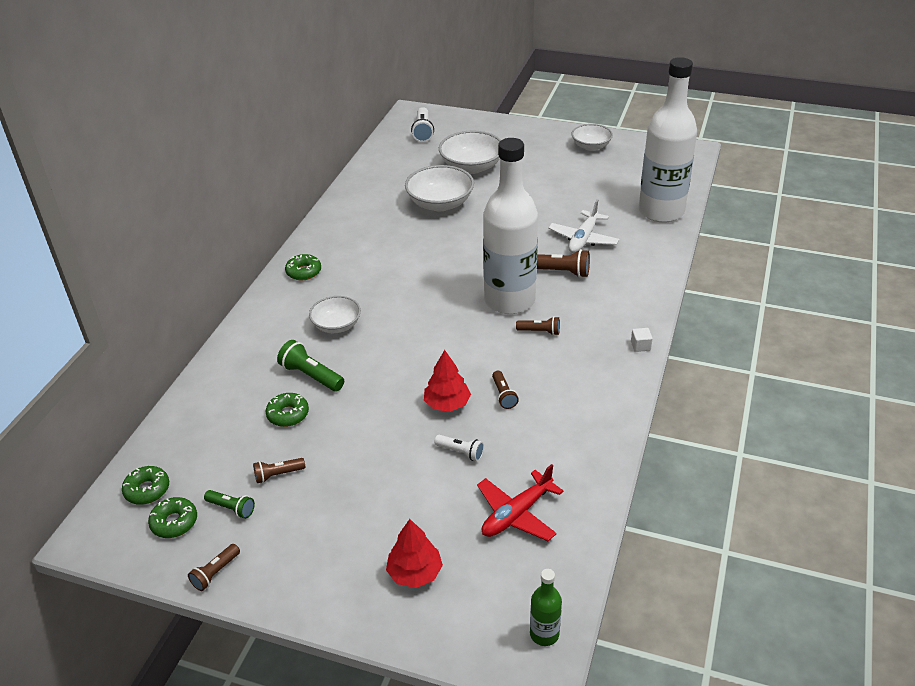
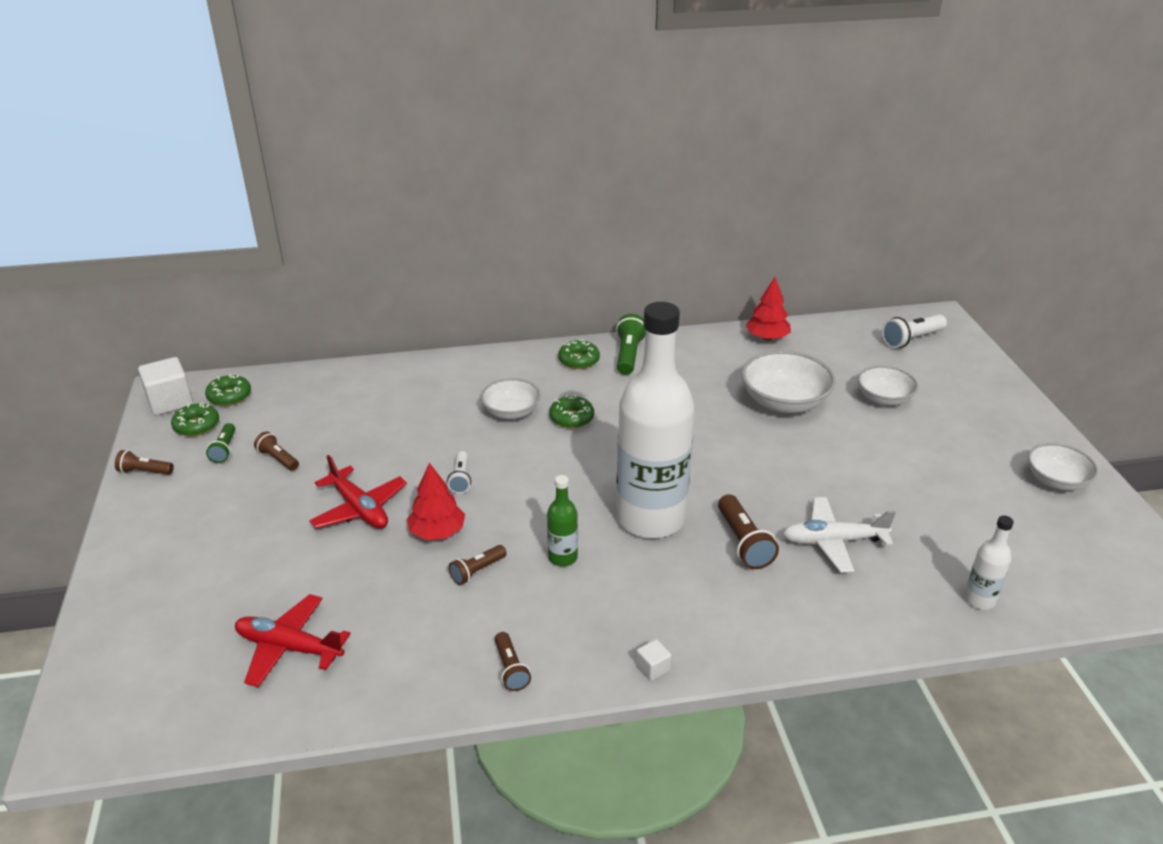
camera: 60 degrees right, 5 degrees down
(112, 536) = (170, 402): none -> white cube
(288, 414) = (362, 433): green donut -> green donut (571, 418)
(311, 376) = (424, 425): green flashlight -> green flashlight (628, 355)
(386, 439) = (359, 508): none -> red plane
(415, 573) = (179, 597): red tree -> red tree (767, 338)
(461, 452) = (366, 569): white flashlight -> white flashlight (461, 479)
(471, 167) = (884, 398): white bowl -> white bowl, size x0.64
(540, 331) = (611, 563): brown flashlight -> brown flashlight (511, 669)
(544, 634) = (117, 731): green bottle -> green bottle (562, 557)
(661, 211) = (979, 600): white bottle -> white bottle, size x0.41

